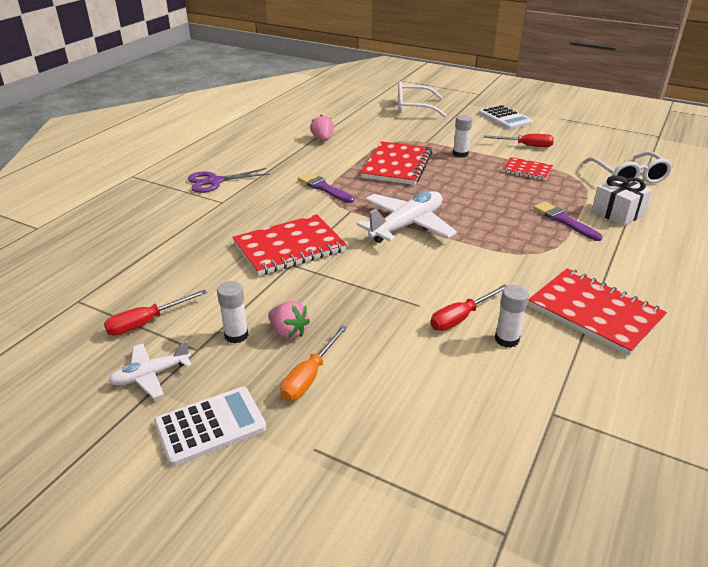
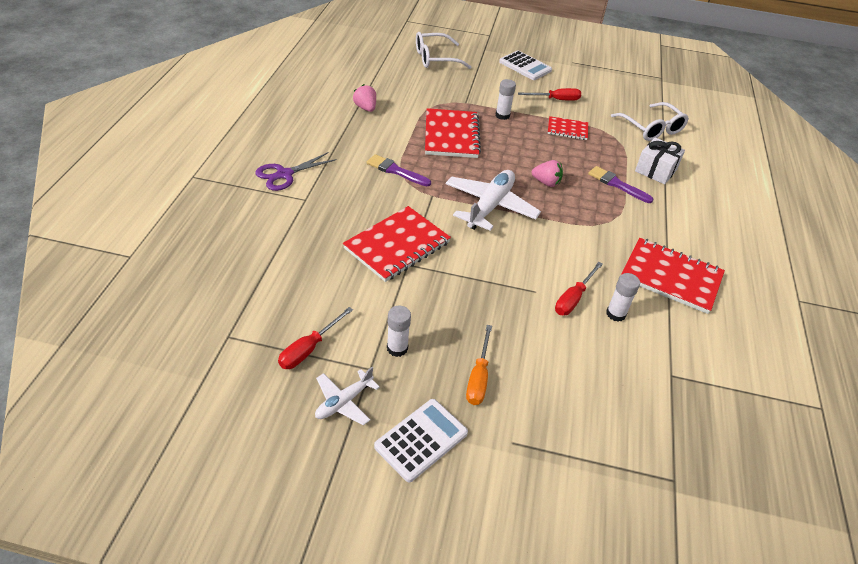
camera: 20 degrees left, 10 degrees up
(288, 332) = (440, 337): pink strawberry -> pink strawberry (546, 182)

